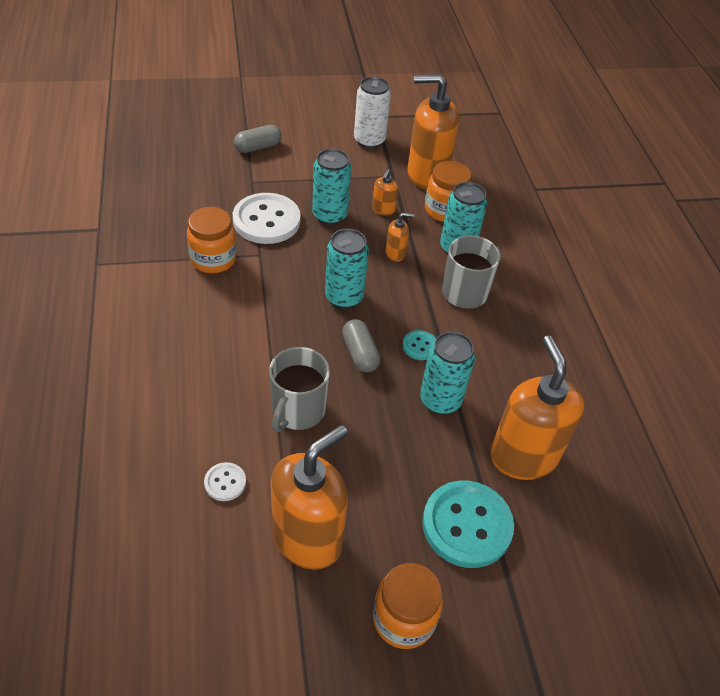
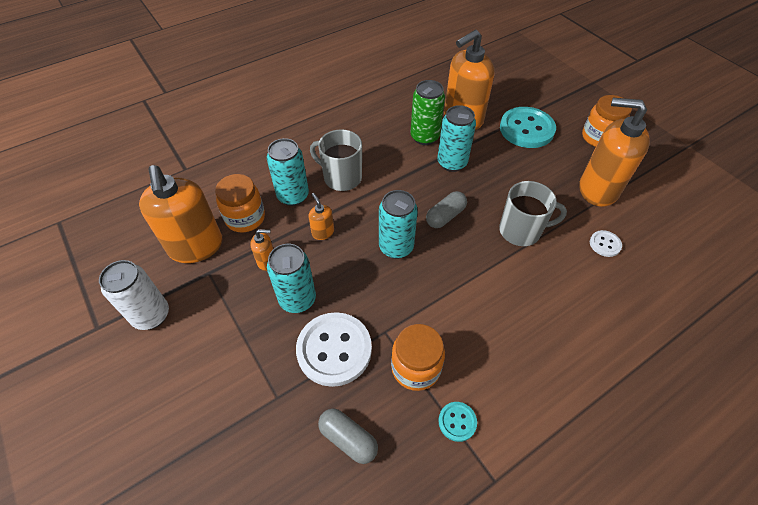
camera: 110 degrees left, 5 degrees up
(258, 147) = (207, 426): grey capsule -> grey capsule (348, 439)
(420, 346) = (413, 186): turquoise button -> turquoise button (457, 422)
(501, 395) = (424, 137): none -> green can

